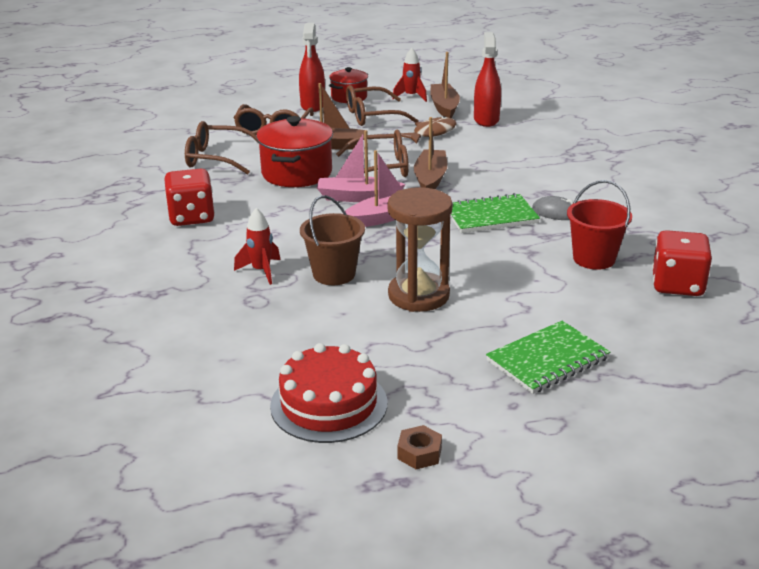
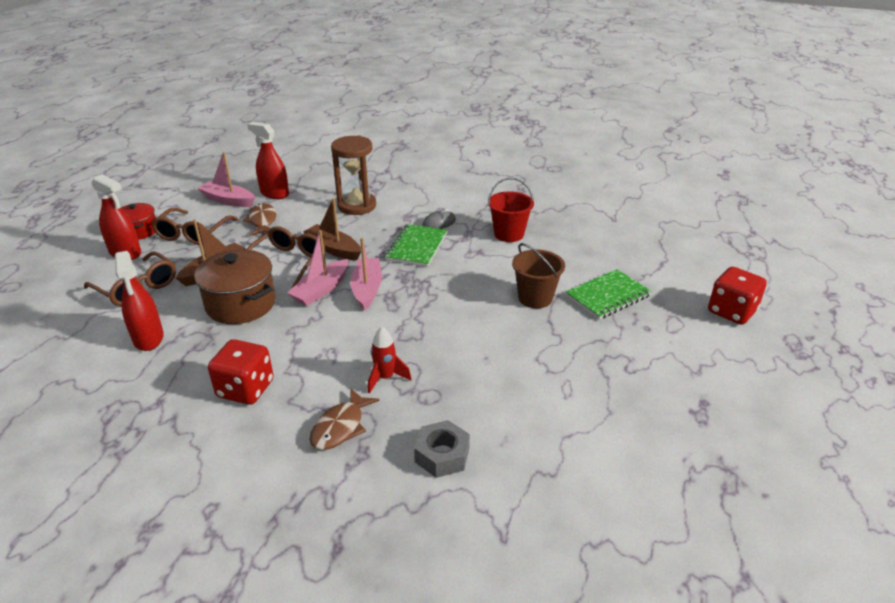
camera: 60 degrees left, 5 degrees up
(180, 273) = (340, 427): none -> brown fish
(182, 332) = (442, 455): none -> grey nut
(217, 158) = (148, 338): brown glasses -> red spray bottle
(297, 173) = (241, 304): red pot -> brown pot
(329, 404) = (599, 406): red cake -> none
(334, 274) = (427, 342): brown bucket -> brown bucket (535, 298)
(411, 96) = (187, 206): red rocket -> none
(418, 295) = (492, 315): brown hourglass -> brown hourglass (357, 206)
(419, 453) = (678, 385): brown nut -> none
(444, 107) = (228, 200): brown boat -> pink boat
(547, 360) = (608, 296): green notebook -> green notebook turned 60 degrees clockwise
(677, 285) = (562, 222): red dice -> red dice (731, 312)

